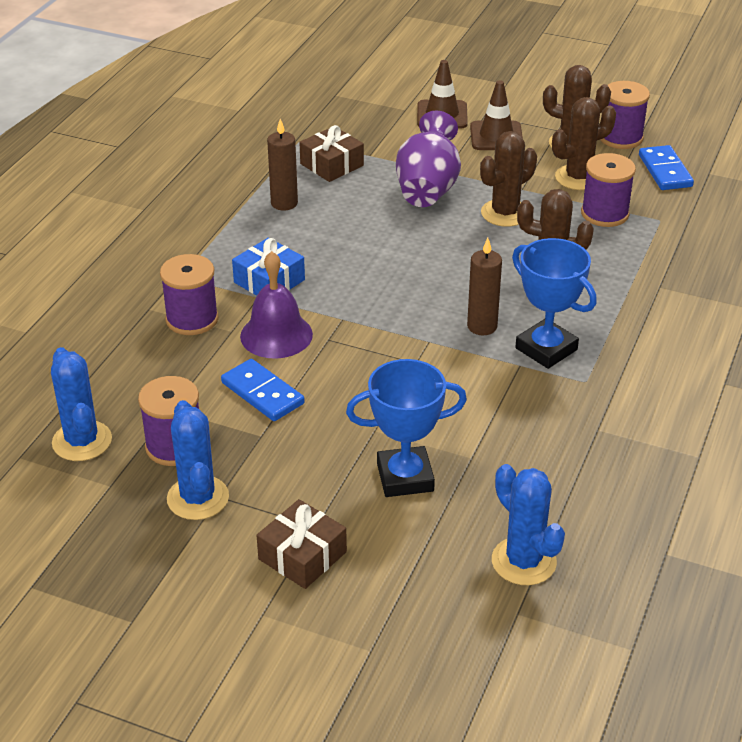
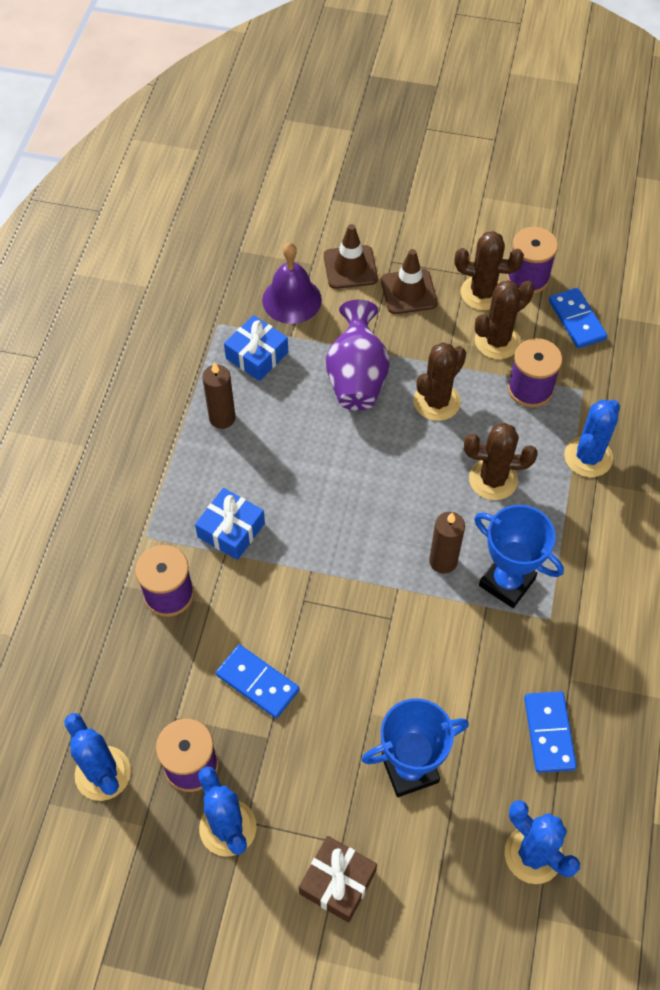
camera: 10 degrees left, 20 degrees up
(276, 335) = (254, 603): purple bell -> purple bell (292, 300)
(332, 165) = (257, 355): brown gift -> blue gift
(564, 468) = (549, 733): none -> blue domino
(655, 267) = (588, 457): none -> blue cactus

